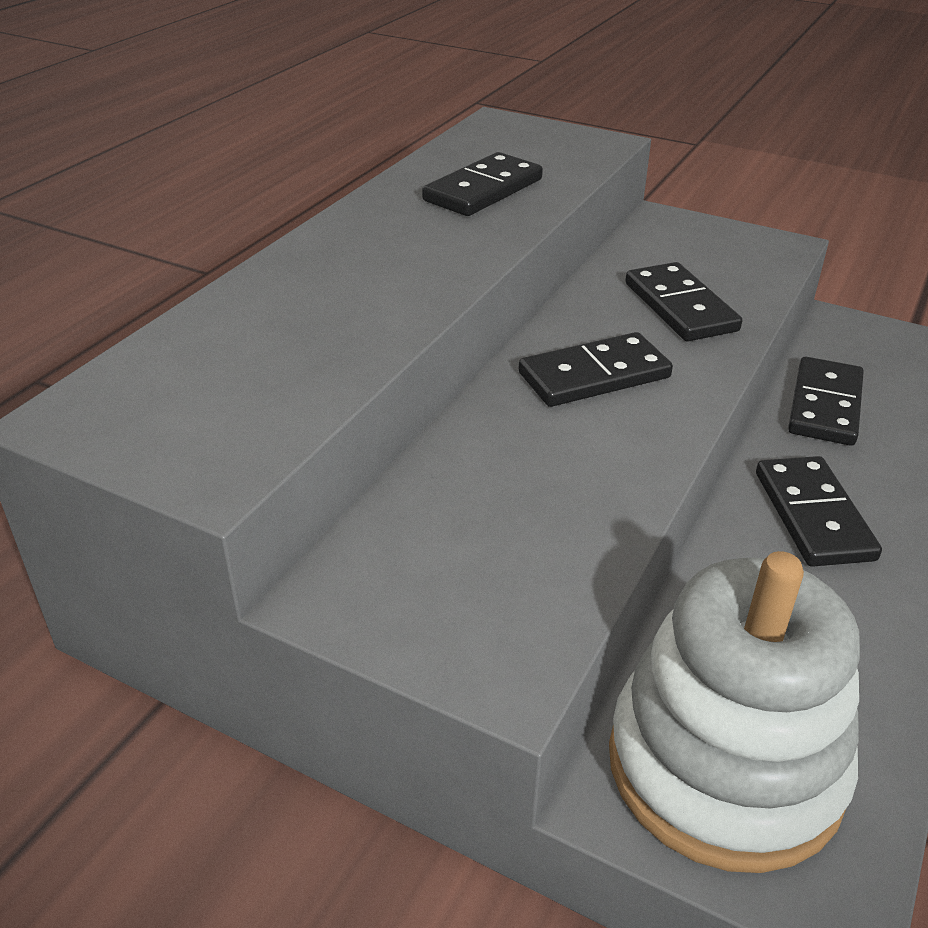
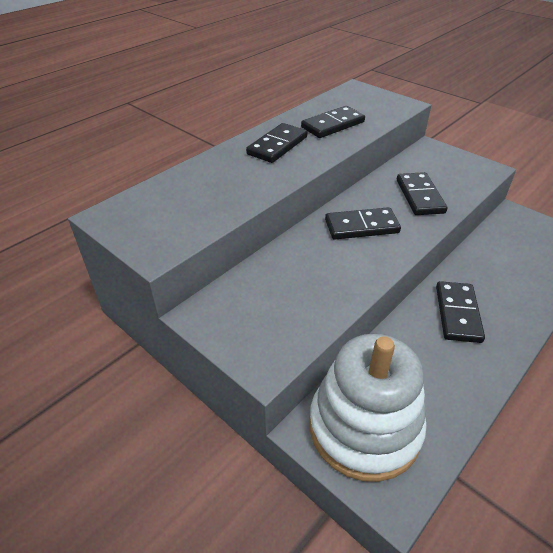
camera: 15 degrees right, 5 degrees up
(824, 405) = (487, 257): black domino -> black domino (277, 145)

